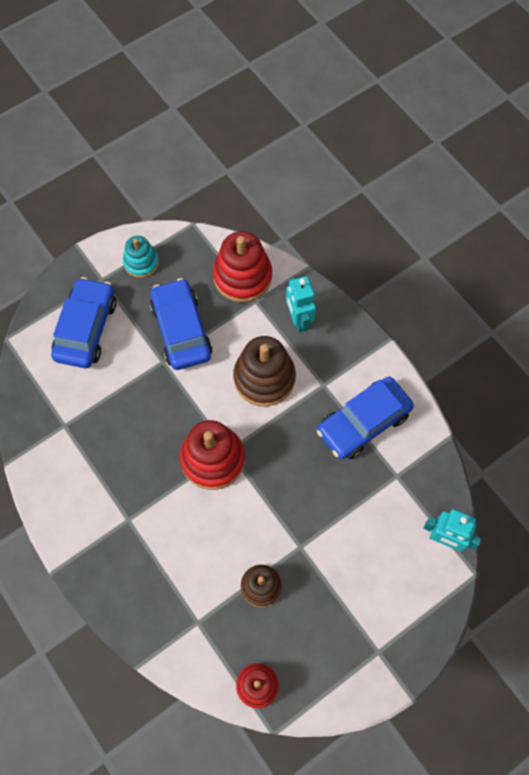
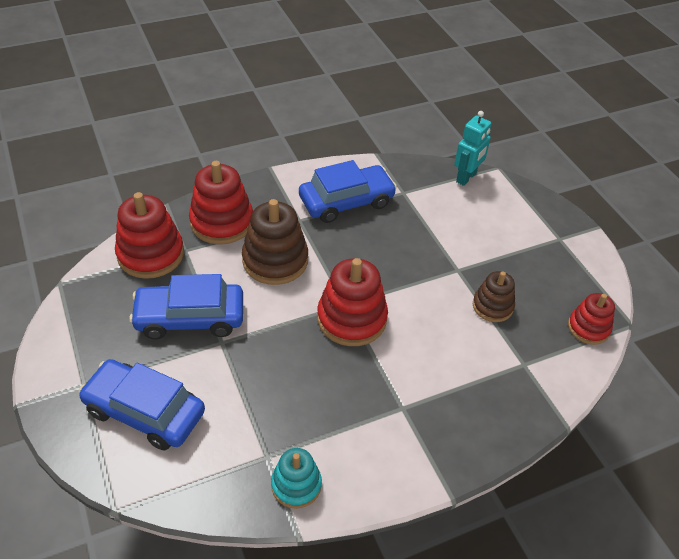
camera: 80 degrees left, 20 degrees down
(141, 262) = (83, 340): turquoise stacking toy -> turquoise stacking toy (296, 485)
(298, 320) = (222, 222): turquoise robot -> red stacking toy
(363, 422) = (346, 201): blue car -> blue car turned 90 degrees counterclockwise

